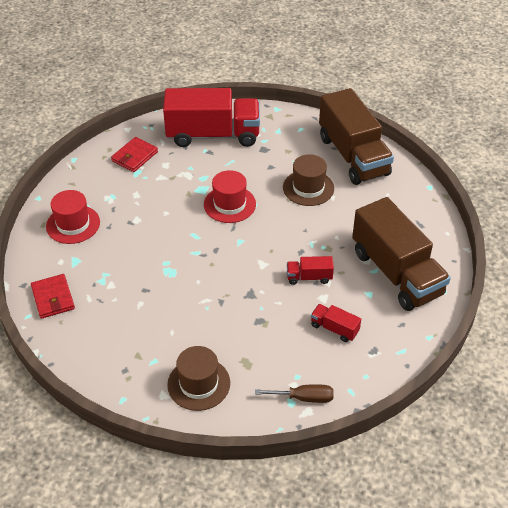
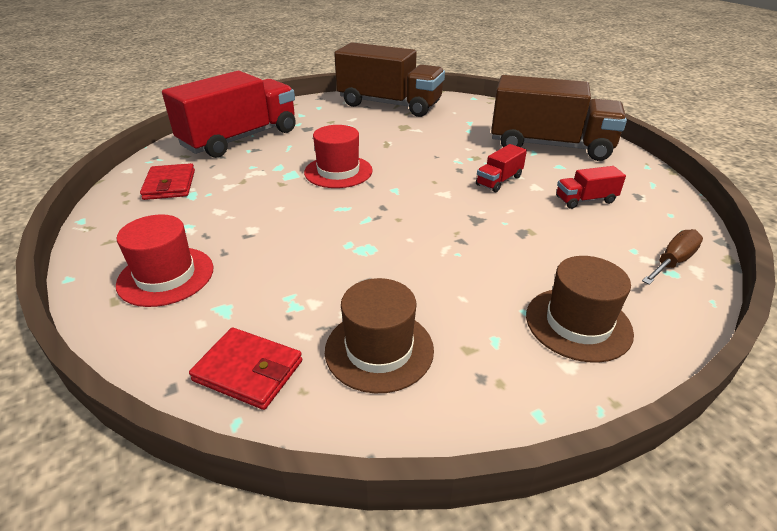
camera: 45 degrees left, 10 degrees down
(308, 188) = (389, 133): brown hat -> brown hat (379, 349)

